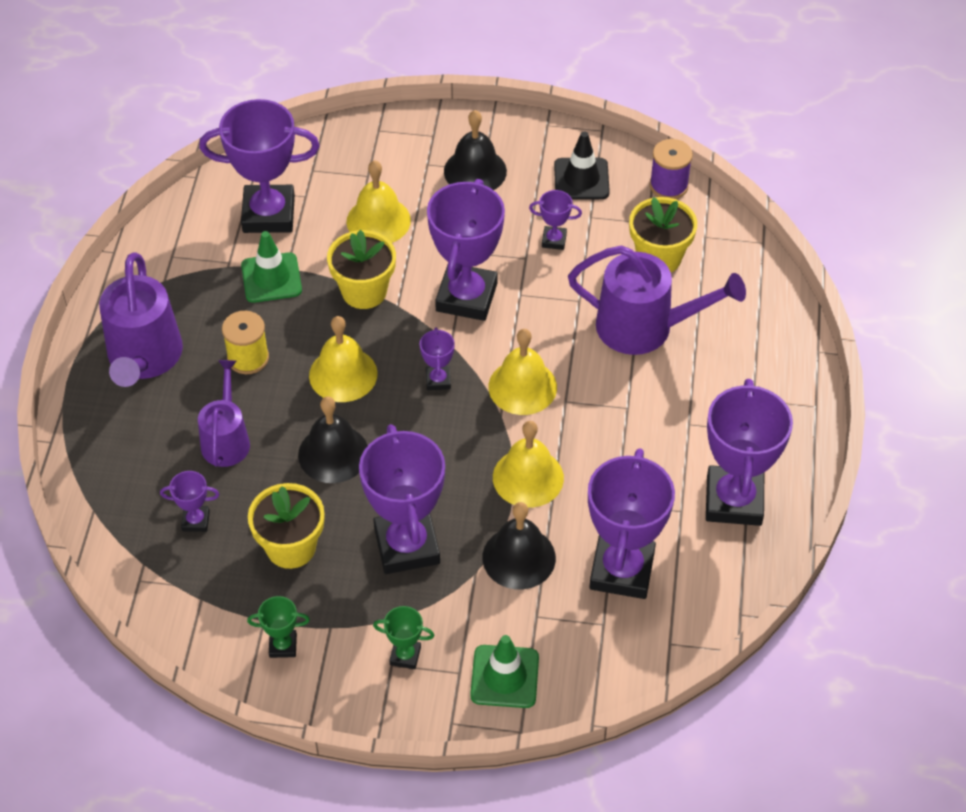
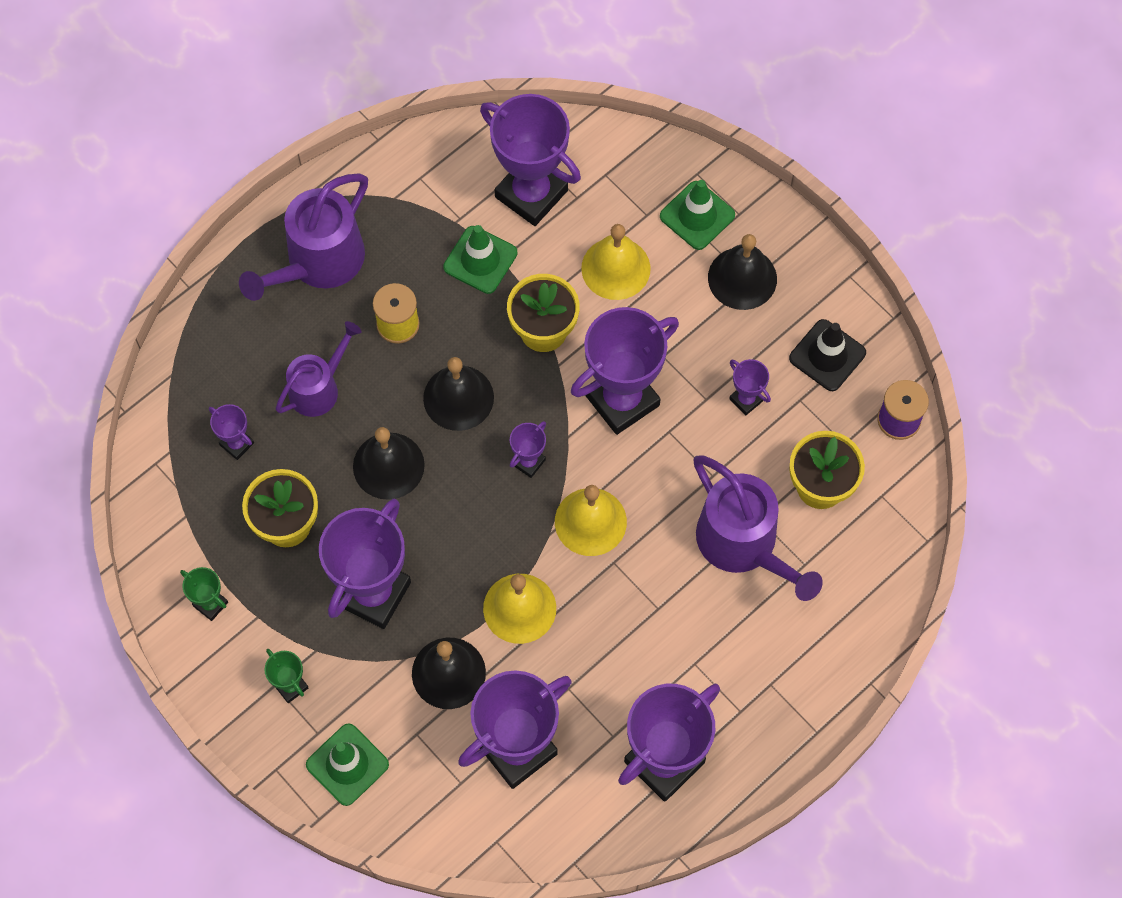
camera: 40 degrees right, 15 degrees up
(343, 374) = (458, 397): yellow bell -> black bell
(404, 154) = (697, 216): none -> green traffic cone

